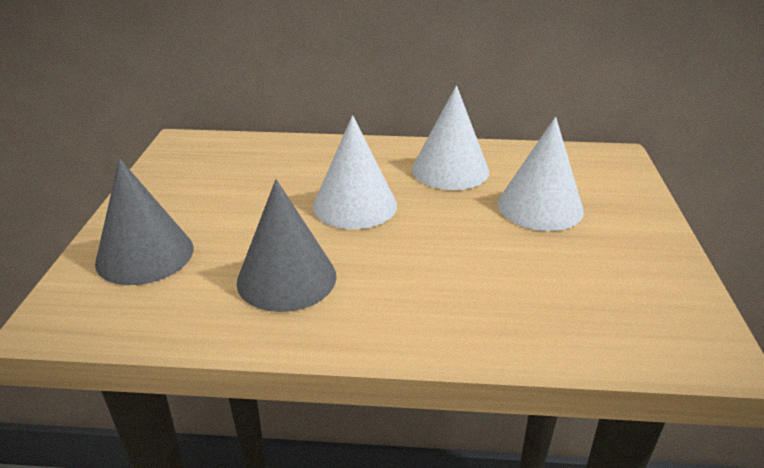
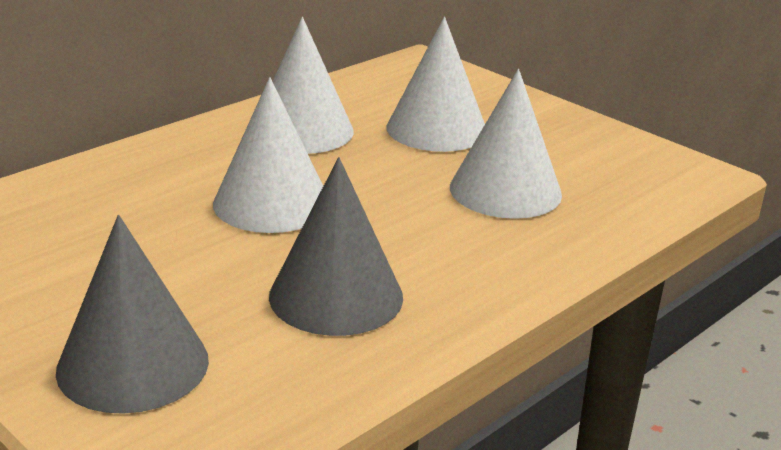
camera: 50 degrees left, 5 degrees down
(510, 272) = (505, 190): none -> white cone

